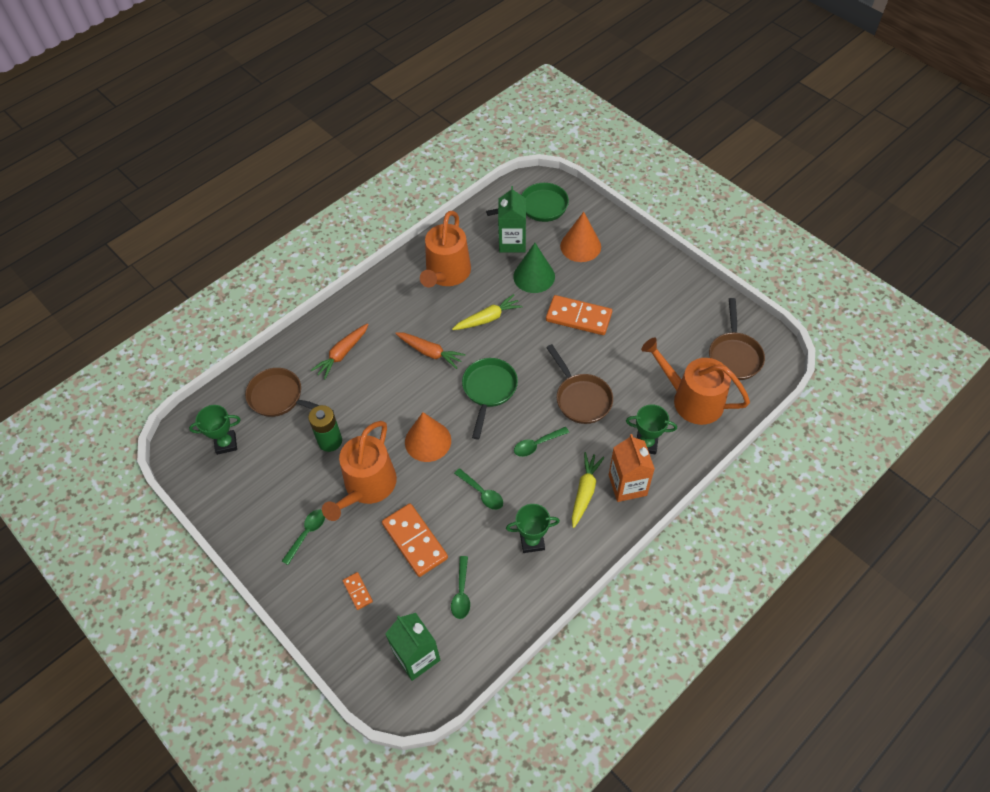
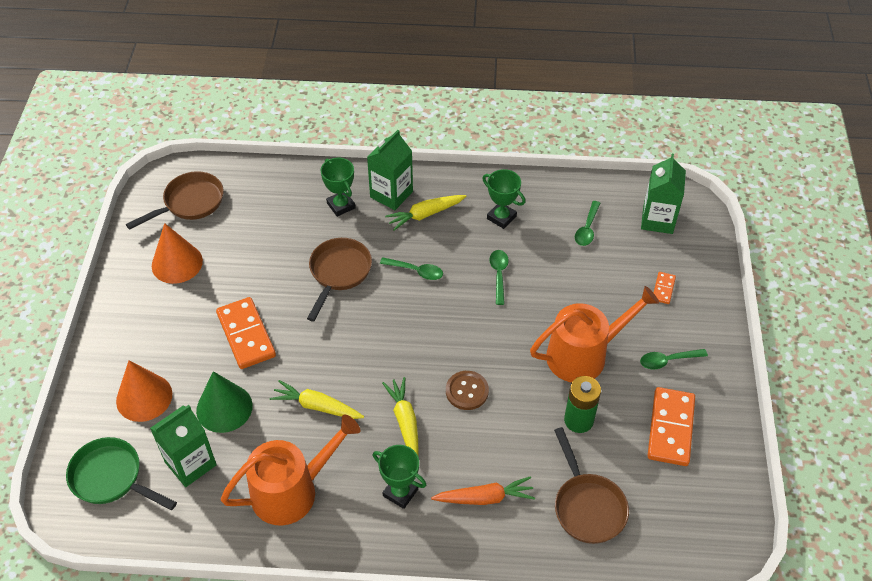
camera: 135 degrees left, 5 degrees down
(226, 443) = (678, 505): green trophy -> green trophy (400, 492)
(414, 541) = (586, 286): orange domino -> orange domino (671, 428)
(415, 399) = (467, 391): none -> brown button
(428, 441) = (496, 347): orange cone -> orange cone (177, 263)
(430, 352) = (405, 422): orange carrot -> yellow carrot
(461, 593) = (587, 229): green spoon -> green spoon turned 150 degrees clockwise
(488, 390) = (399, 343): green pan -> none
(627, 485) = (391, 194): orange carton -> green carton
(692, 400) = (266, 203): orange watering can -> none

